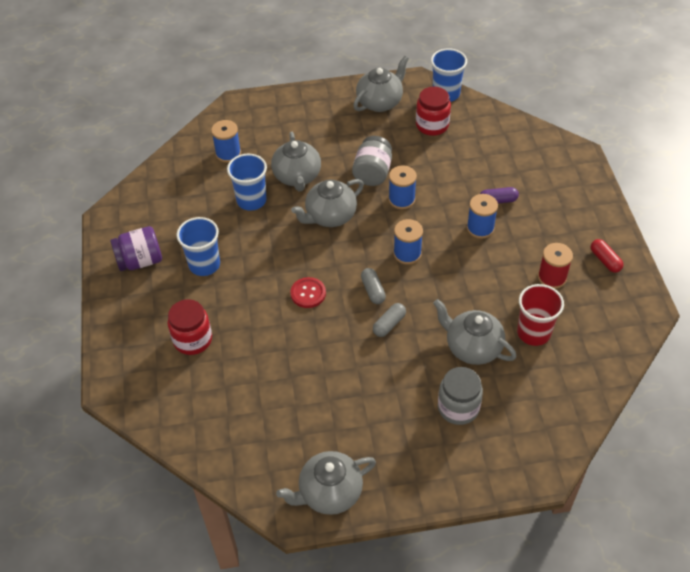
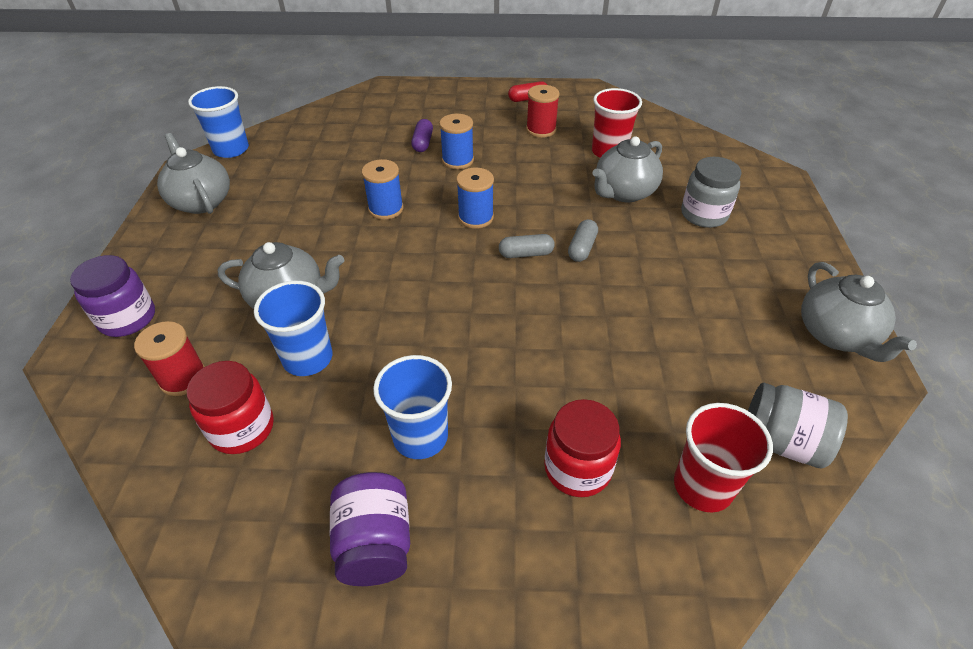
camera: 80 degrees left, 5 degrees down
(188, 402) = (703, 486): none -> red cup
(228, 153) = (183, 378): blue spool -> red spool
(266, 114) = (127, 318): none -> purple jar
(308, 293) = (515, 315): red button -> none
(330, 216) = (383, 275): grey teapot -> none
(372, 173) = (326, 226): grey jar -> grey jar (781, 442)
(389, 324) = (582, 248): grey capsule -> grey capsule turned 60 degrees clockwise
(432, 125) = (276, 167): red jar -> red jar (242, 428)

